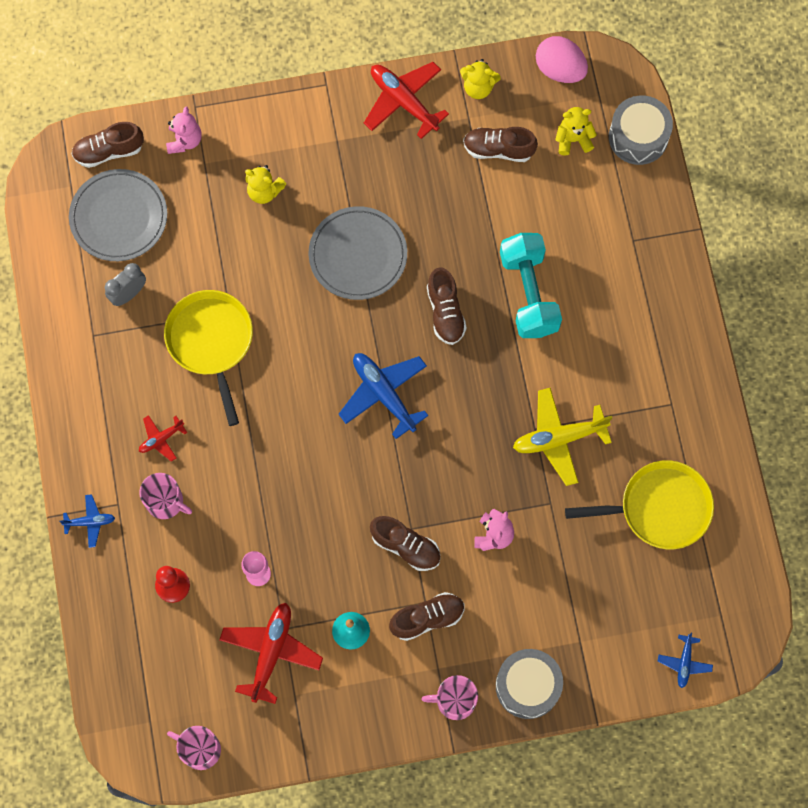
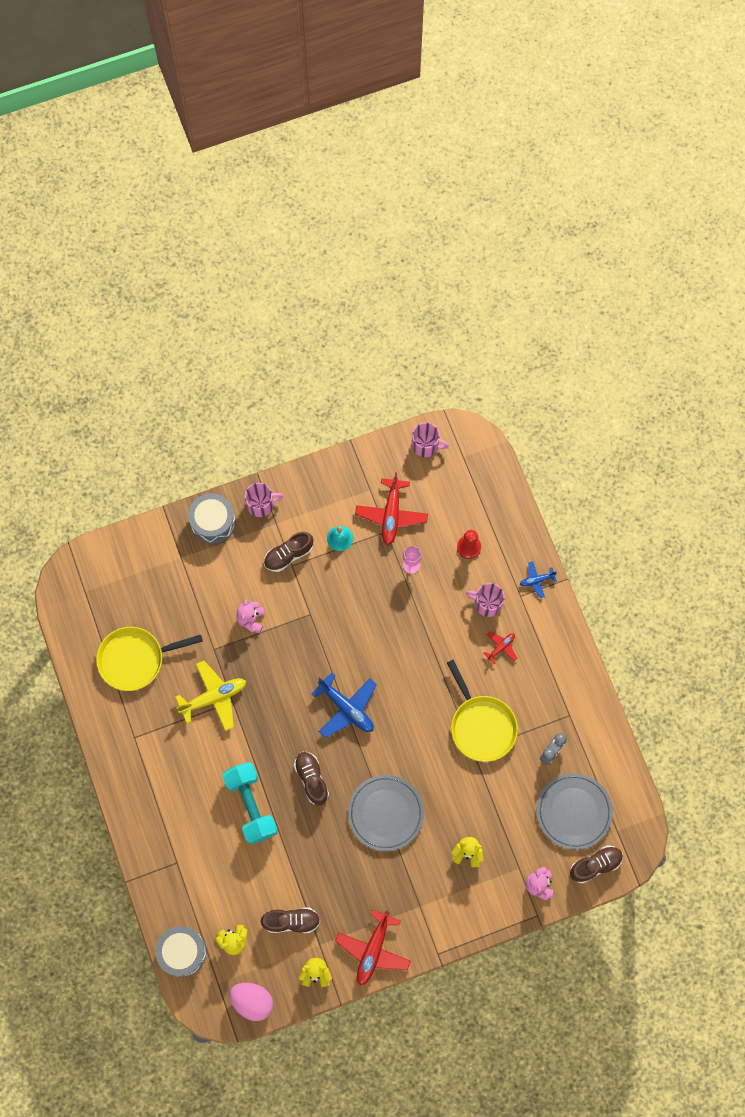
camera: 170 degrees right, 0 degrees up
(403, 101) = (373, 950): red plane -> red plane turned 75 degrees clockwise
(406, 546) = (311, 601): brown shoe -> none
(684, 662) = (107, 555): blue plane -> none

